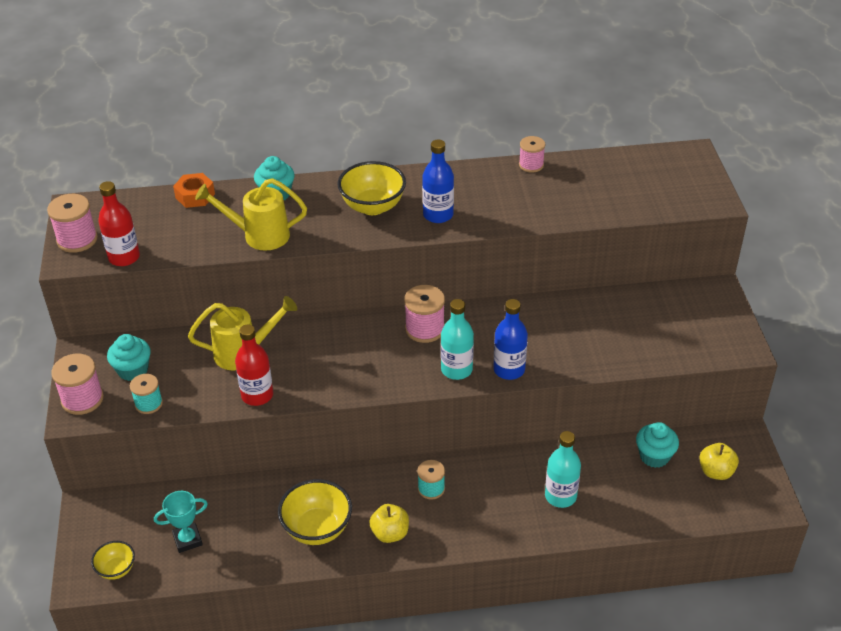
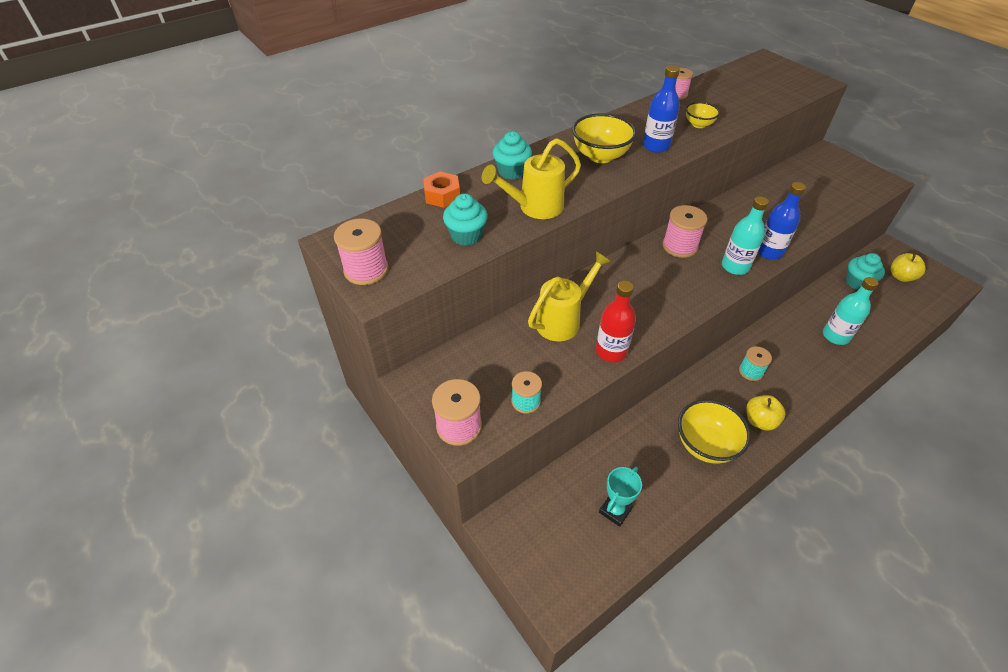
camera: 30 degrees left, 5 degrees up
(116, 569) = (580, 574): yellow bowl -> yellow bowl (699, 124)
(124, 257) = (431, 269): red bottle -> none
(133, 370) = (481, 377): turquoise cupcake -> turquoise cupcake (466, 235)

